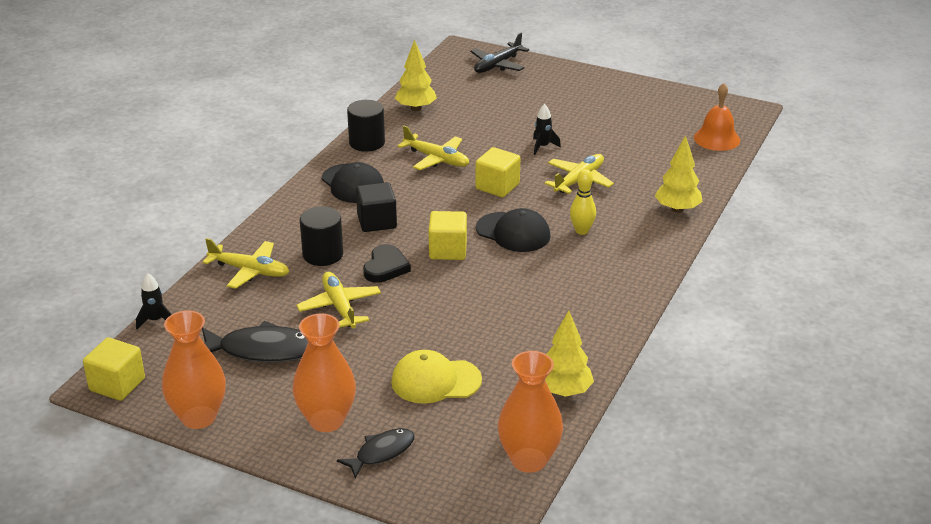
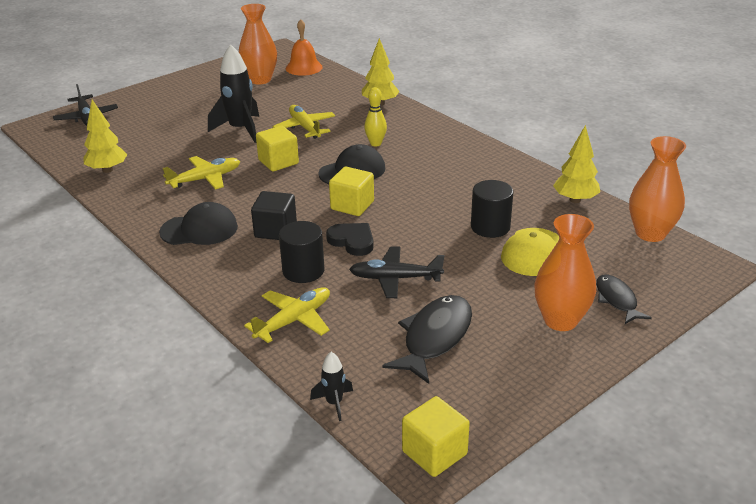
camera: 65 degrees left, 0 degrees up
(199, 417) = (520, 400): orange vase -> orange vase (260, 80)
(340, 307) = (395, 278): yellow plane -> black plane
(367, 143) = (136, 207): black cylinder -> black cylinder (490, 227)
(542, 147) = (240, 130): black rocket -> black rocket, size x2.03

